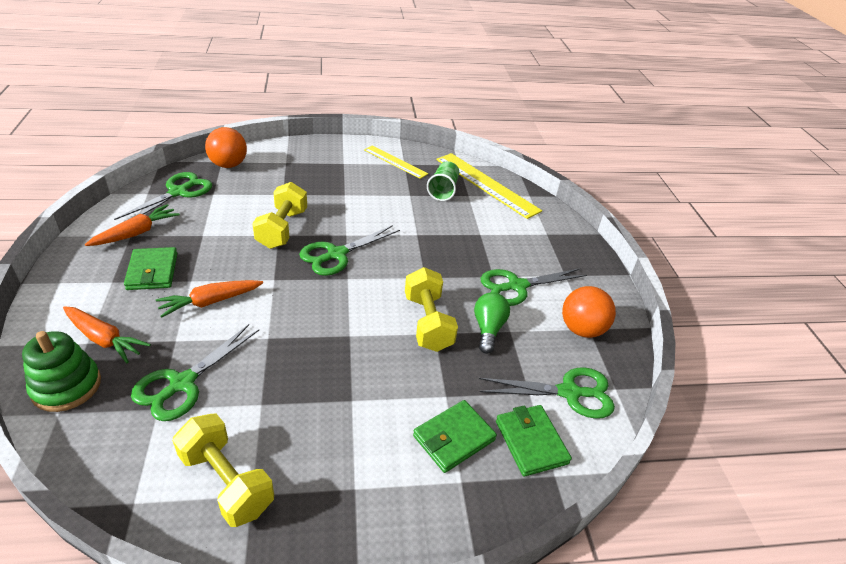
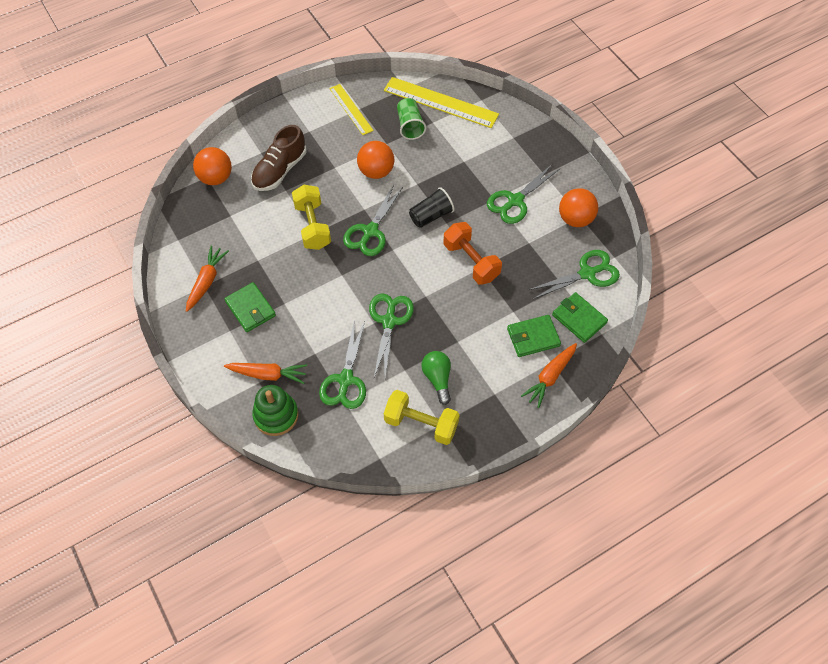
camera: 20 degrees left, 20 degrees up
(178, 192) = (201, 227): green scissors -> green scissors (389, 321)
(210, 302) = (313, 314): orange carrot -> orange carrot (550, 377)
(290, 179) = (279, 170): none -> brown shoe
(382, 211) = (376, 171): none -> orange ball
(395, 162) = (351, 109): yellow ruler -> yellow ruler turned 45 degrees clockwise
(412, 265) = (431, 216): none -> black cup
(428, 322) = (471, 261): yellow dumbbell -> orange dumbbell
(454, 438) = (533, 337): green wallet -> green wallet turned 45 degrees clockwise
(488, 329) = (514, 248): green light bulb -> green light bulb (437, 379)

